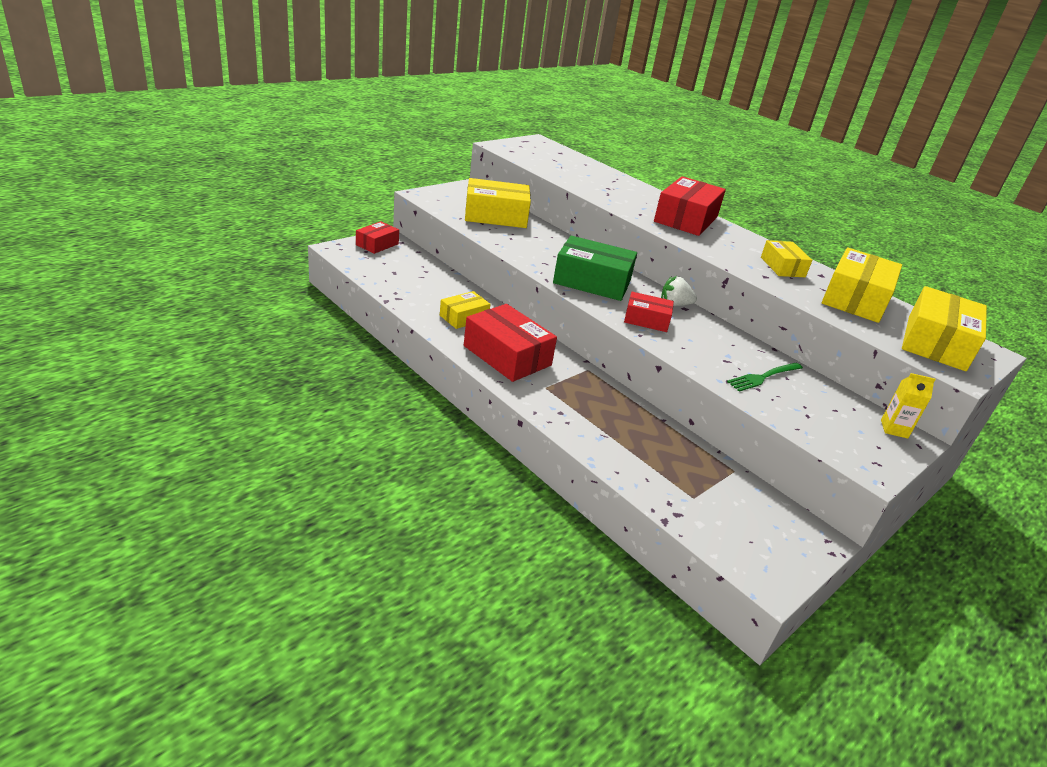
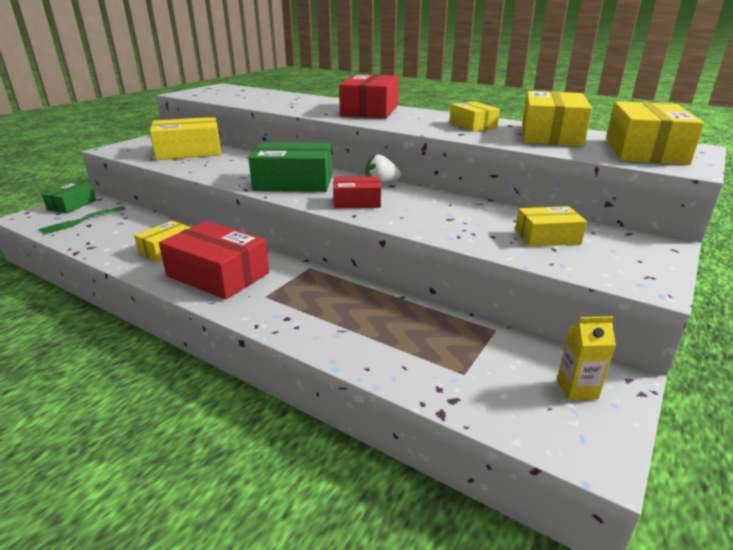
camera: 10 degrees left, 5 degrees down
(377, 244) = (72, 205): red box -> green box
(763, 377) = (492, 225): green fork -> green fork (81, 221)
(808, 402) = (547, 237): none -> yellow box
(894, 429) = (641, 241): yellow carton -> yellow carton (577, 389)

